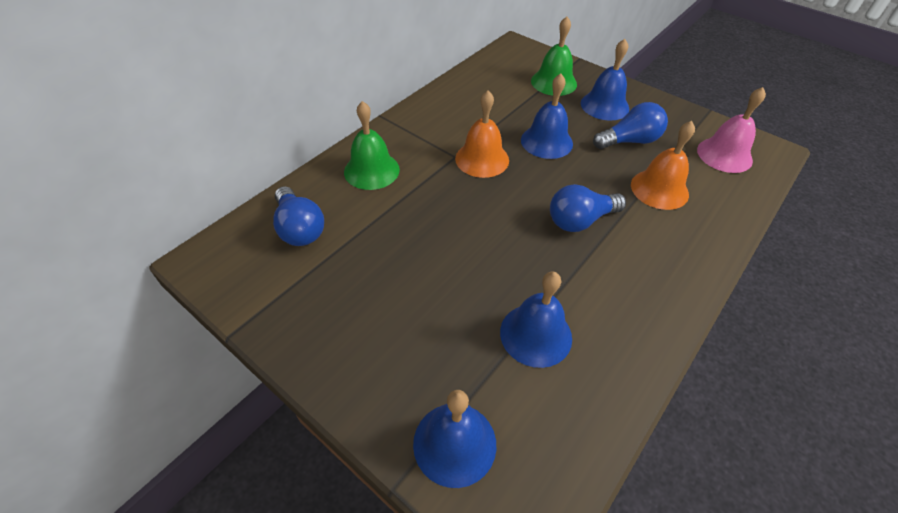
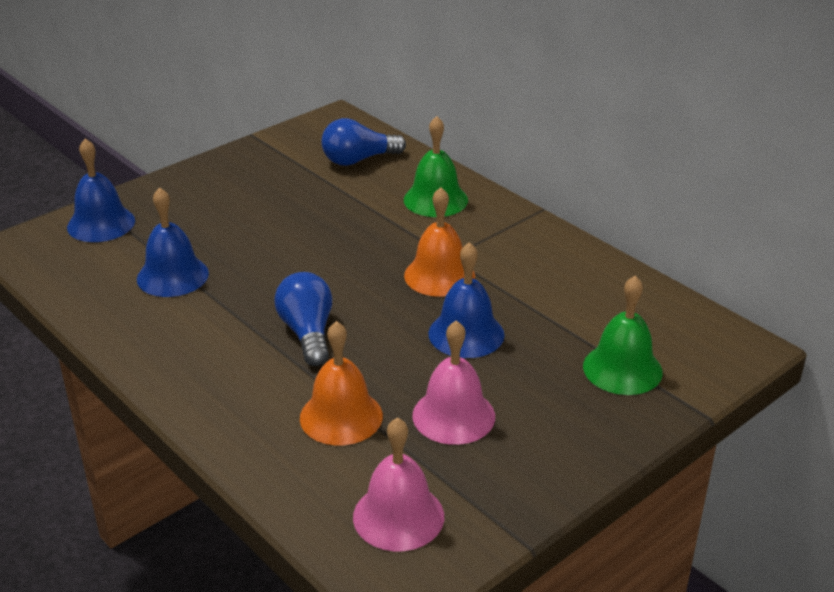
camera: 100 degrees right, 15 degrees down
(604, 105) = (551, 411): blue bell -> none
(629, 141) = (453, 415): blue light bulb -> pink bell

